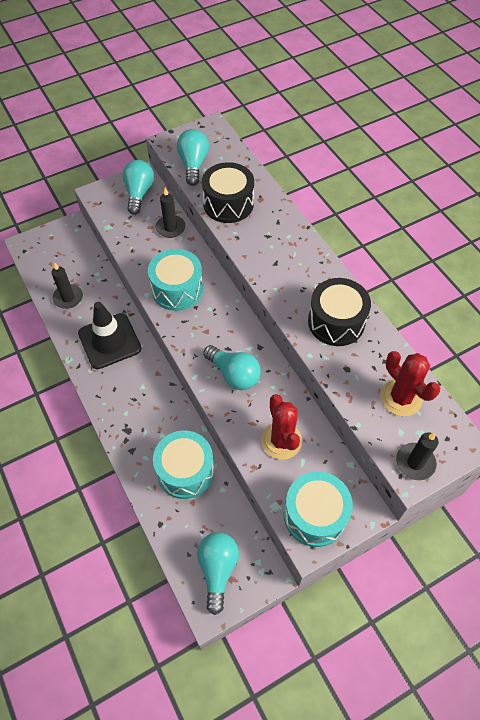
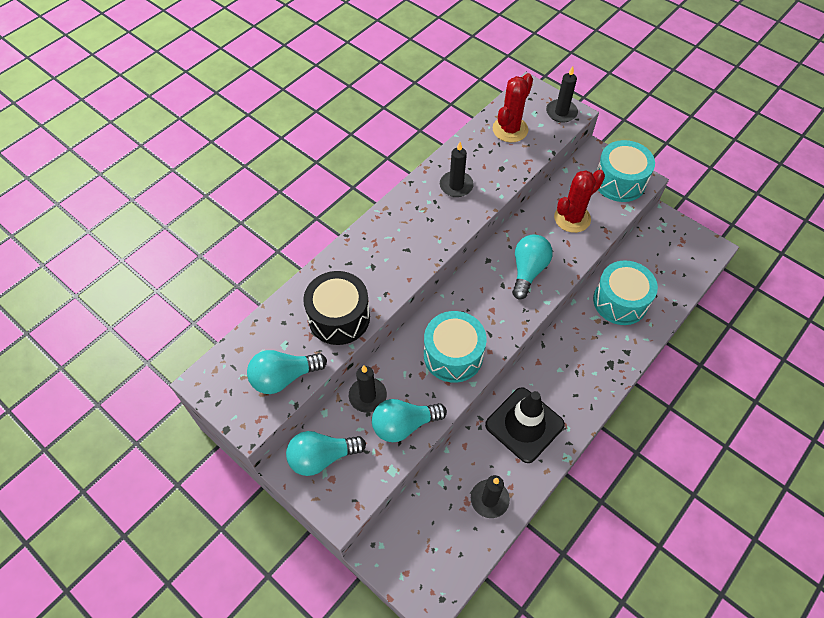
camera: 110 degrees left, 0 degrees up
(217, 569) = (682, 251): turquoise light bulb -> turquoise light bulb (404, 425)
(336, 322) = (456, 186): black drum -> black candle

